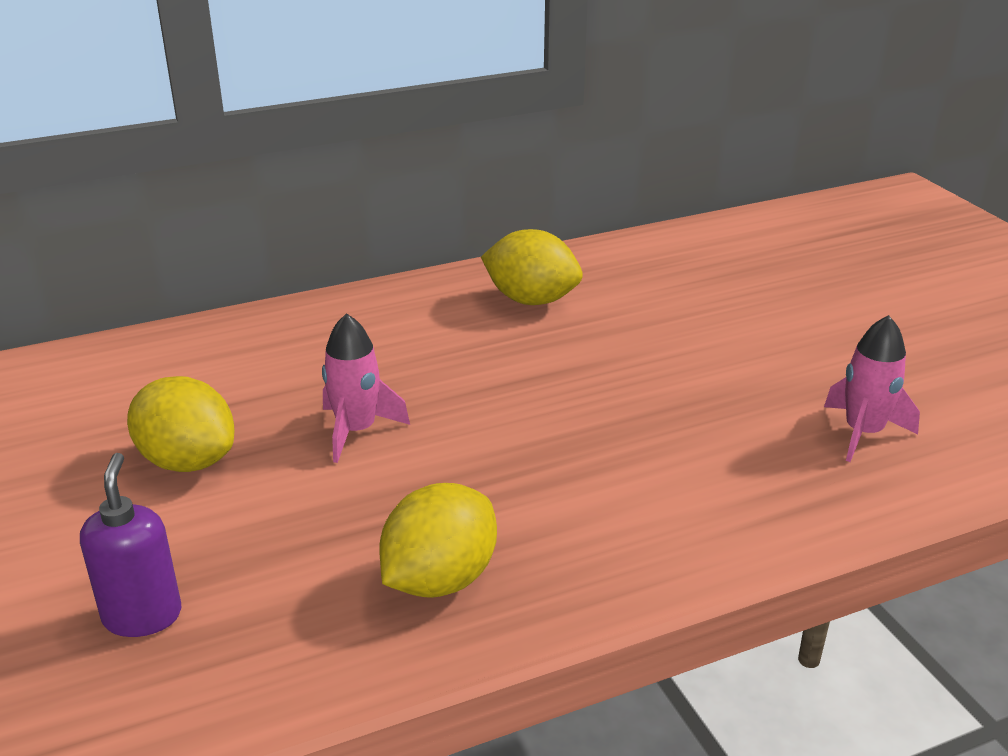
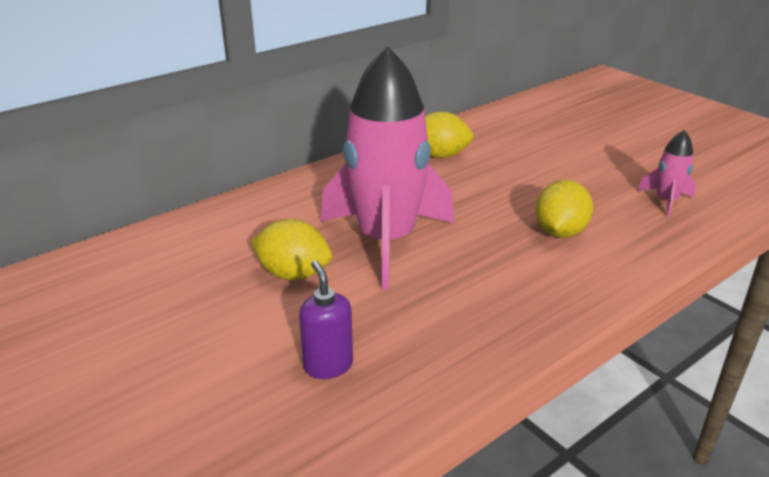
camera: 15 degrees left, 0 degrees up
(356, 431) = (386, 241): pink rocket -> pink rocket, size x2.34
(440, 579) = (492, 313): yellow lemon -> yellow lemon (560, 232)

